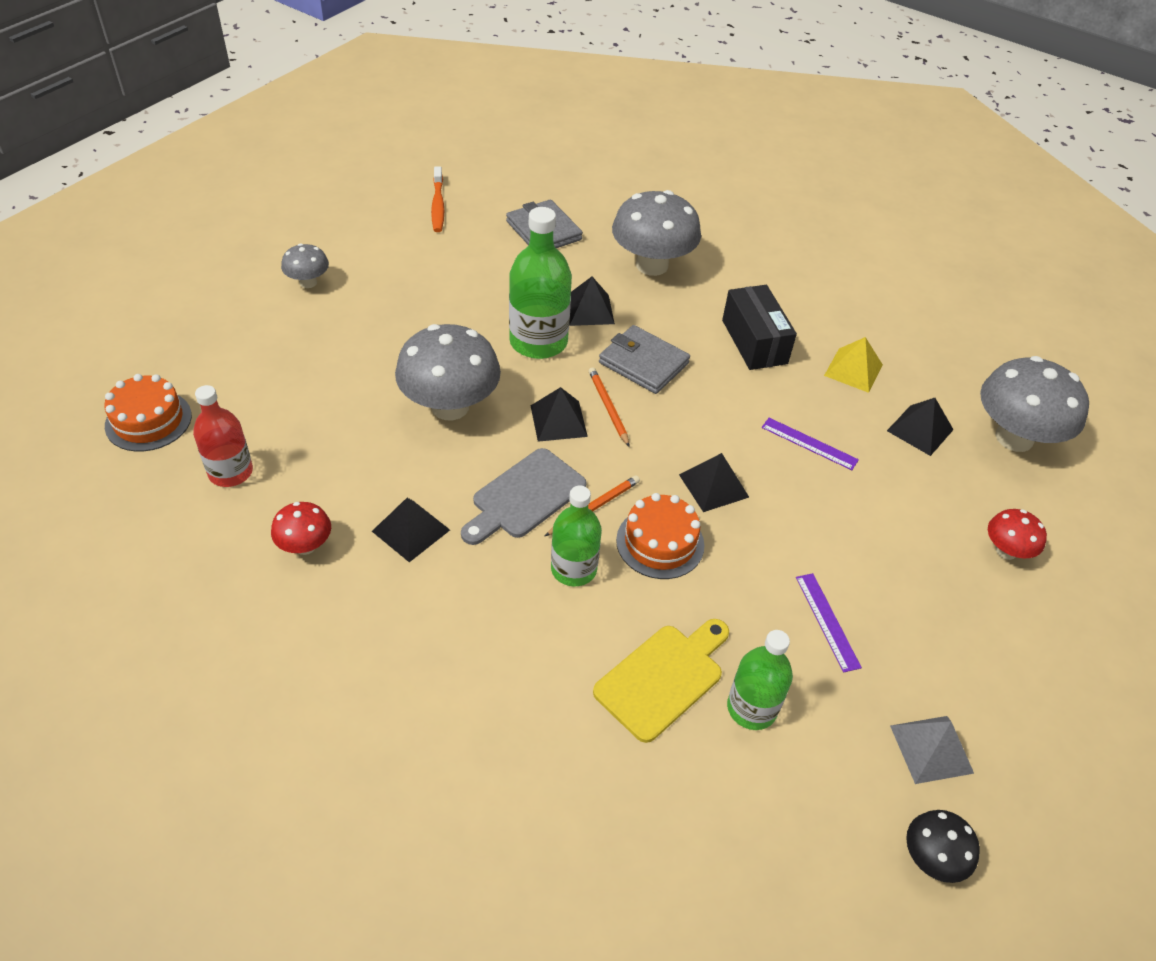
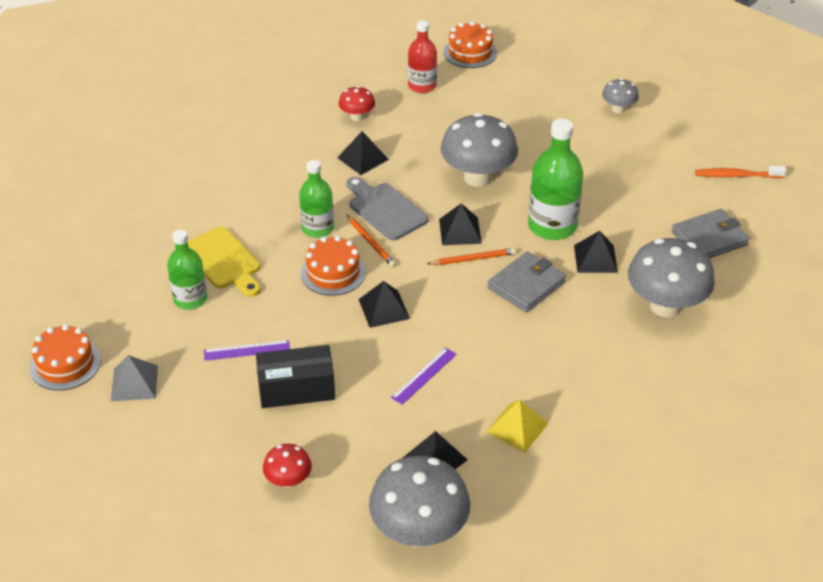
camera: 100 degrees right, 5 degrees down
(754, 342) = (556, 362): black box -> black box (296, 389)
(931, 858) = (65, 364): black mushroom -> orange cake

